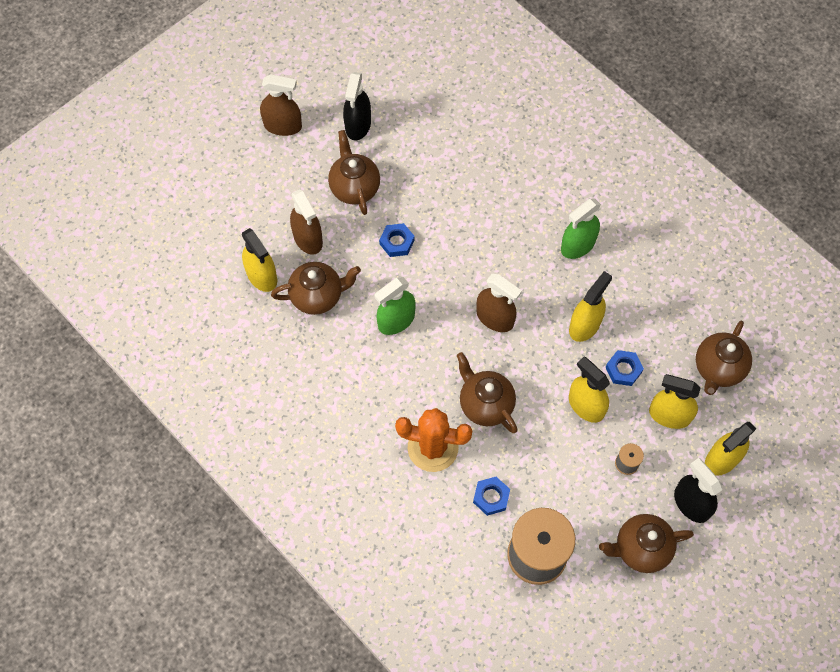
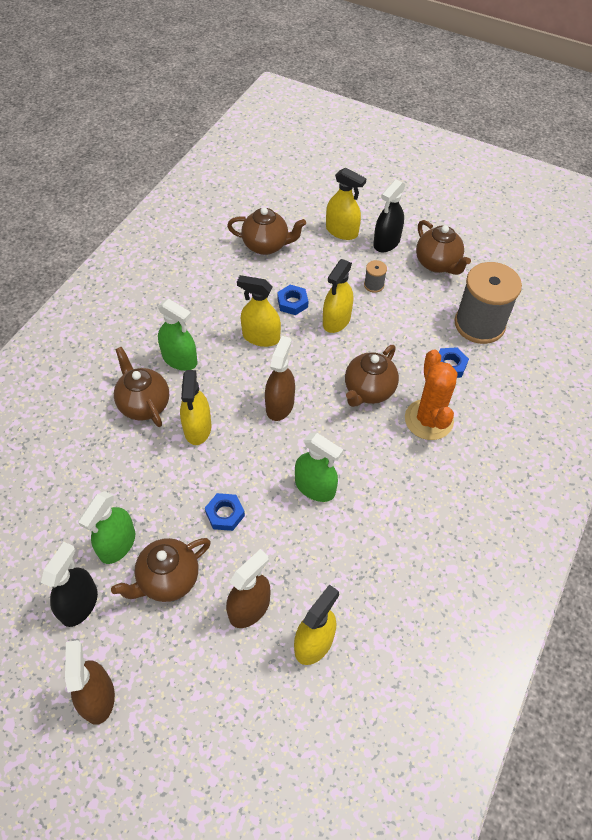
camera: 110 degrees left, 10 degrees down
(317, 296) = (316, 572): brown teapot -> brown teapot (144, 404)
(358, 125) = (79, 604): black spray bottle -> black spray bottle turned 60 degrees counterclockwise
(399, 158) = (117, 544): none -> green spray bottle
(669, 415) = (320, 267): yellow spray bottle -> yellow spray bottle (197, 428)

